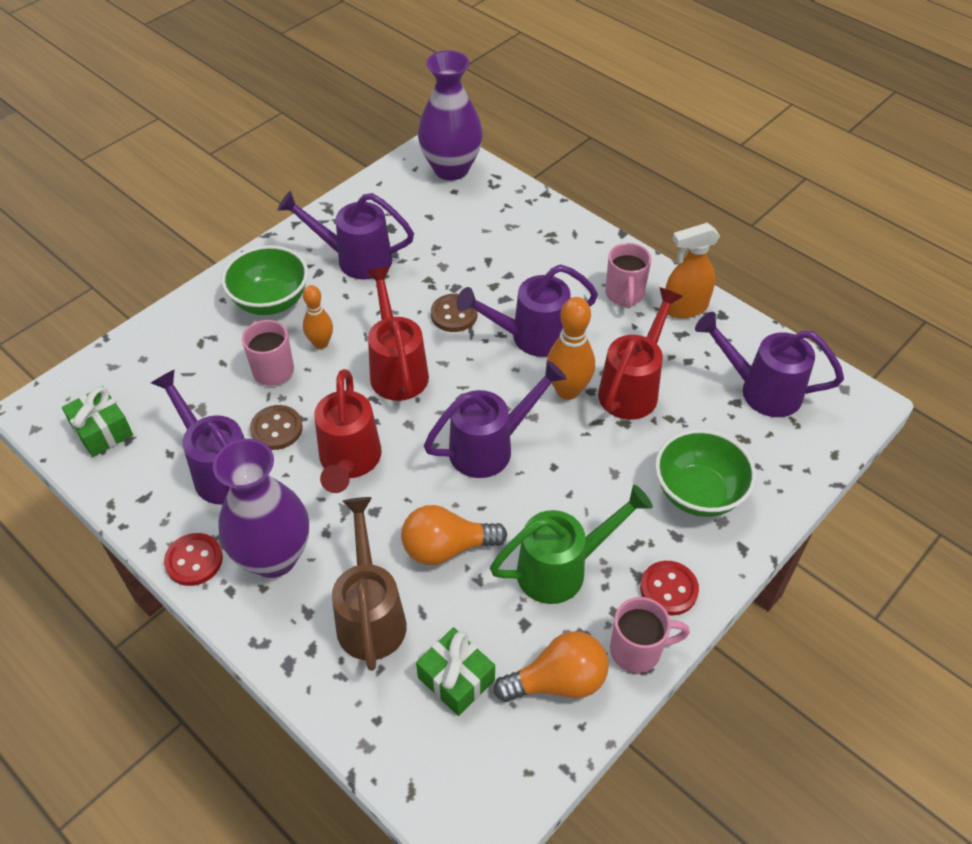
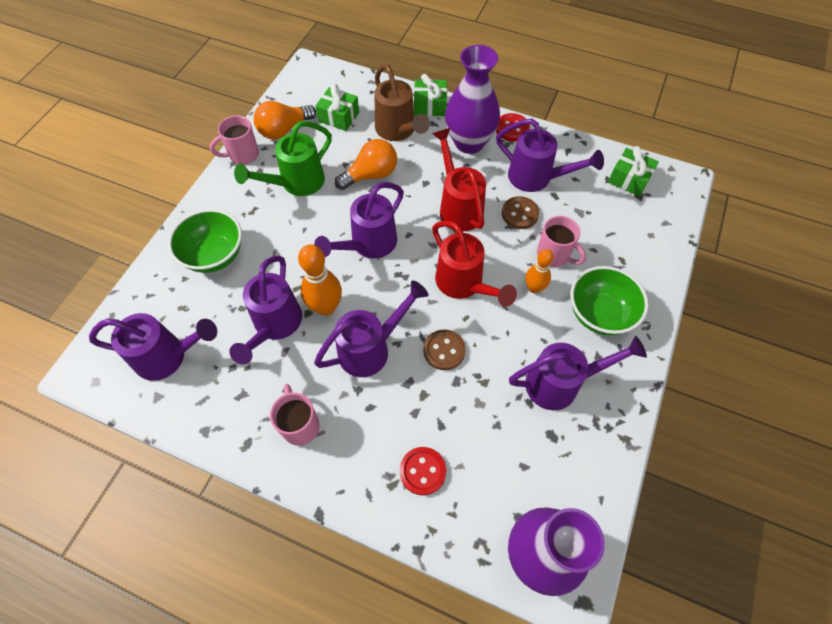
camera: 160 degrees right, 10 degrees up
(293, 650) = (430, 106): none -> green gift
(632, 388) = (275, 325): red watering can -> purple watering can
(668, 589) = (228, 190): red button -> red button (422, 471)
(684, 308) = (241, 428): orange spray bottle -> none

